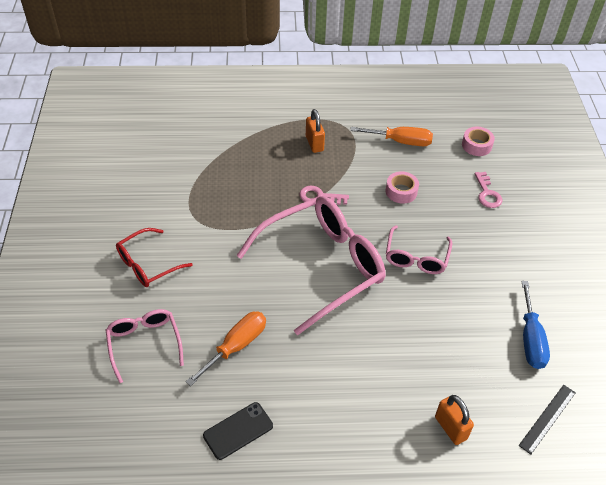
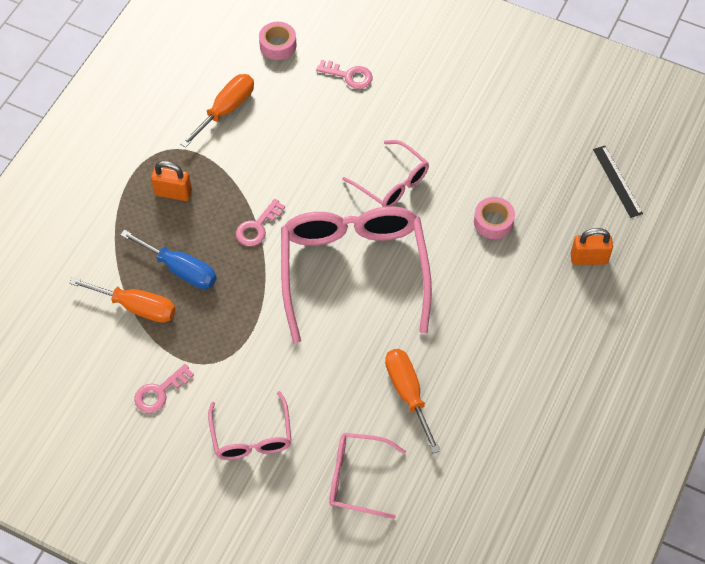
camera: 60 degrees left, 10 degrees up
(147, 264) = (251, 436): red glasses -> pink glasses
(156, 201) = (159, 392): none -> pink key
(214, 162) = (136, 307): none -> orange screwdriver
(238, 430) = (503, 432): black phone -> none
(401, 191) = (298, 148): pink tape -> pink tape (493, 222)
(530, 339) = (535, 145): blue screwdriver -> blue screwdriver (180, 269)

